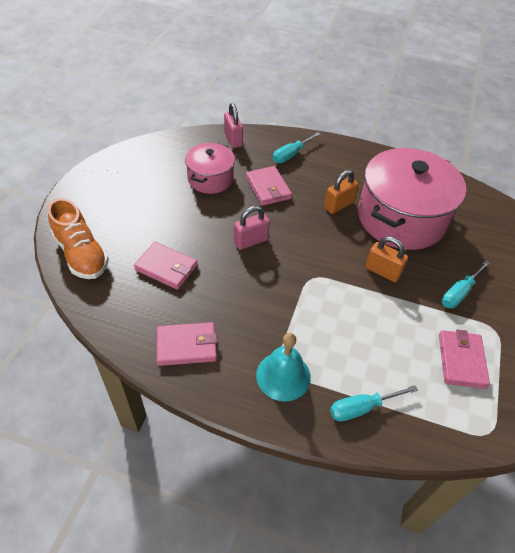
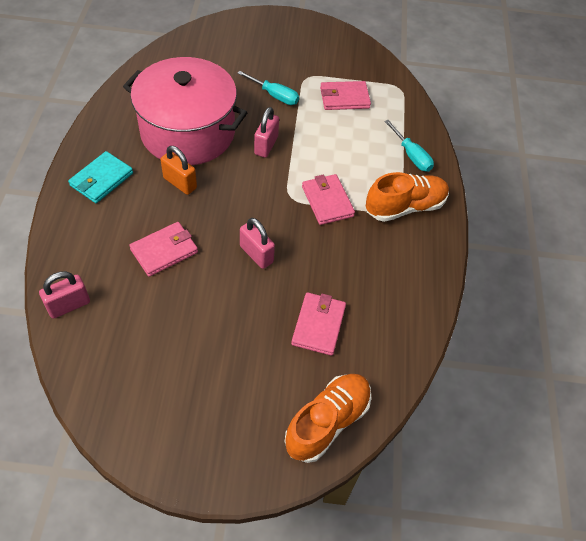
camera: 105 degrees left, 5 degrees up
(187, 345) = (405, 283): pink wallet -> pink wallet (327, 201)
(210, 179) = (158, 315): pink pot -> none
(283, 376) = (405, 207): turquoise bell -> orange shoe
(291, 154) = (94, 235): turquoise screwdriver -> none
(347, 162) = (101, 179): none -> turquoise wallet
(382, 271) = (266, 145): orange padlock -> pink padlock

